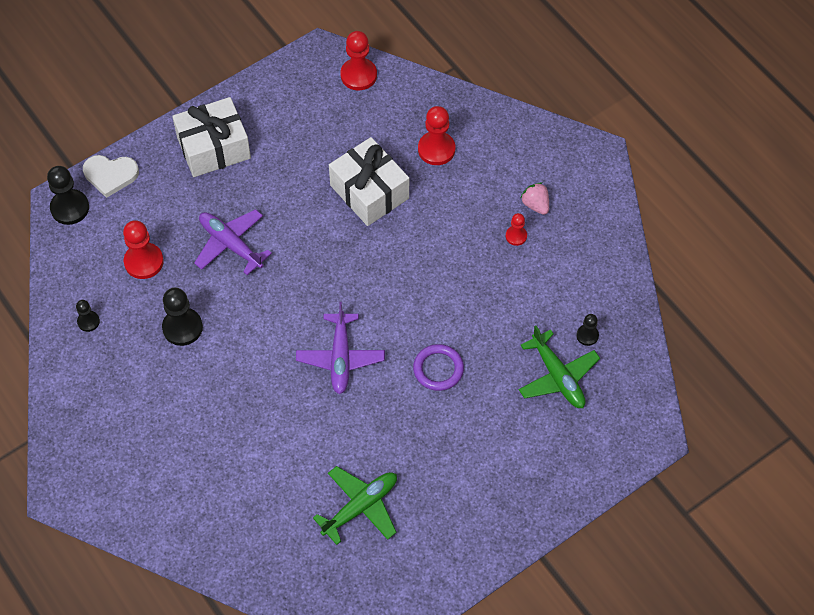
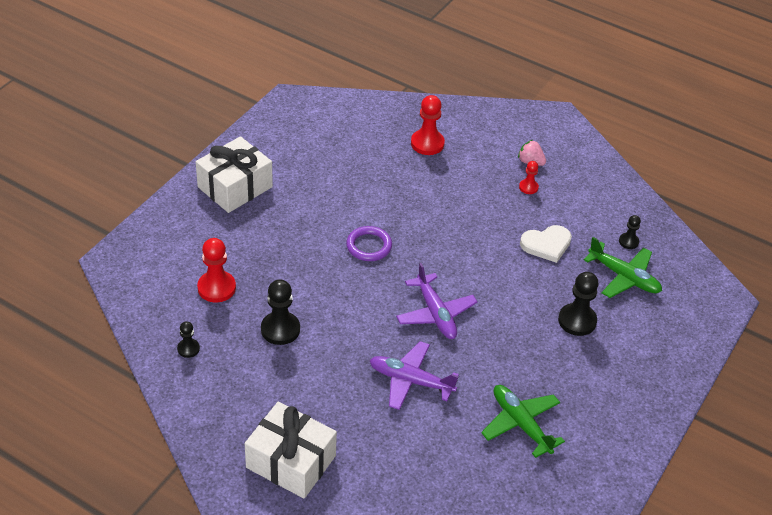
camera: 25 degrees left, 15 degrees down
(70, 208) = (124, 264): black pawn -> black pawn (577, 321)
(110, 175) = (150, 230): white heart -> white heart (546, 245)
(230, 244) = (289, 254): purple plane -> purple plane (410, 381)
(358, 75) = (332, 108): red pawn -> none
(360, 506) = (520, 424): green plane -> green plane turned 60 degrees counterclockwise
(369, 192) = (389, 186): white gift -> white gift (291, 461)
(438, 369) = (523, 299): purple ring -> purple ring (369, 246)

